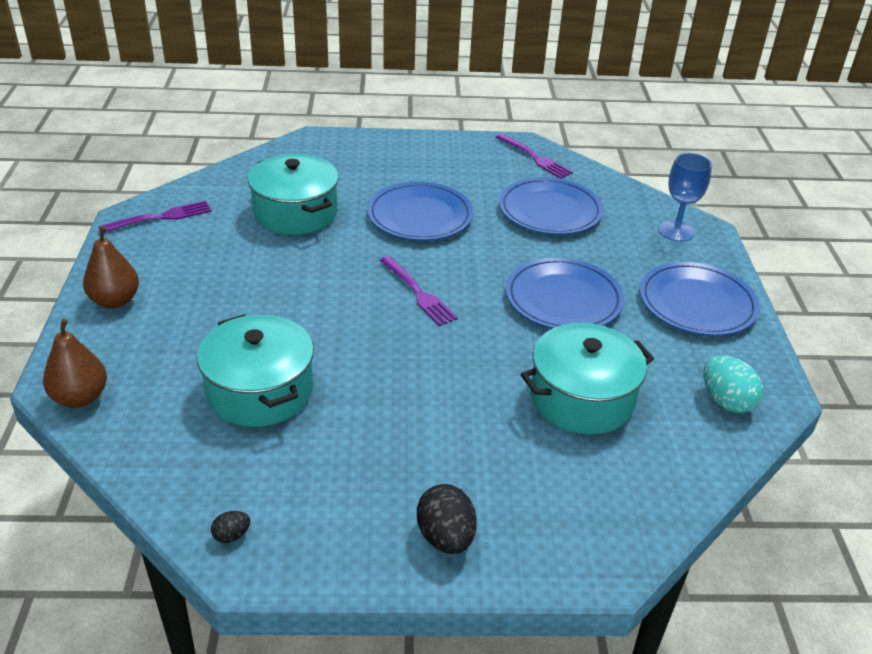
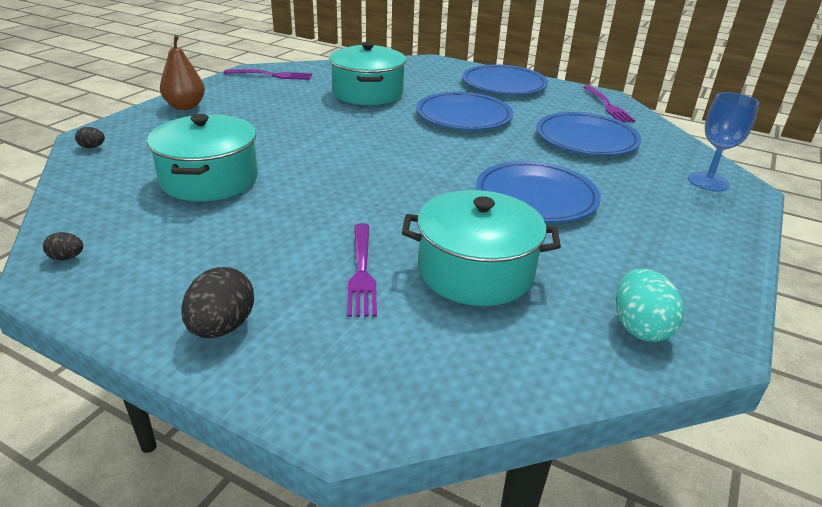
camera: 30 degrees right, 5 degrees down
(80, 397) = (92, 147): brown pear -> black egg
(418, 293) = (406, 158): purple fork -> purple fork (361, 272)
(697, 303) = (681, 238): blue plate -> blue plate (504, 84)

